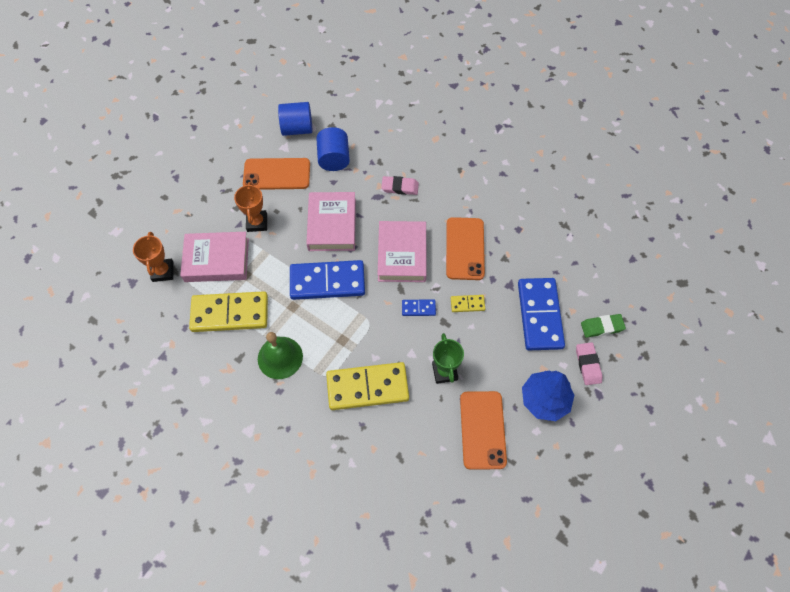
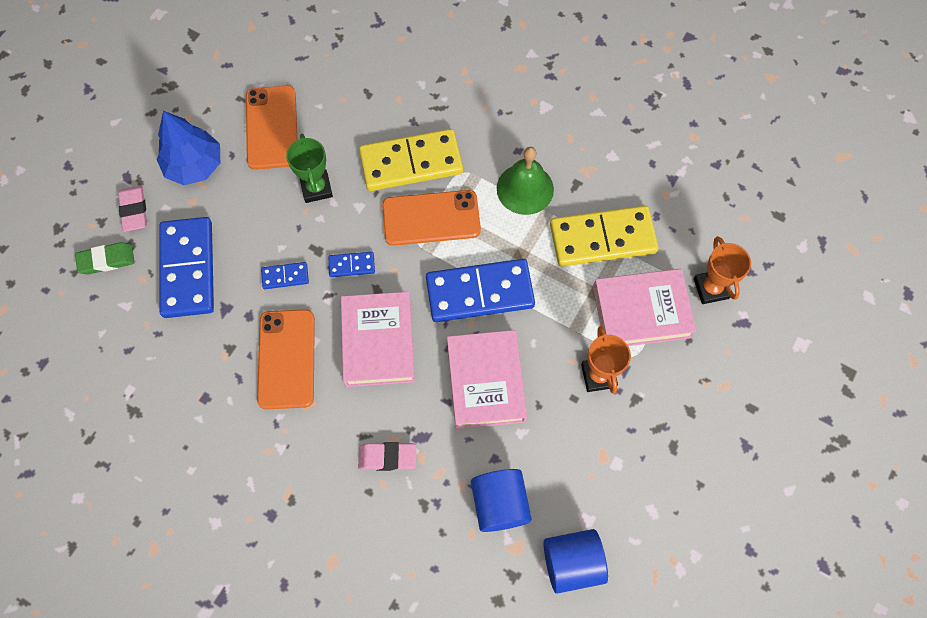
camera: 175 degrees right, 5 degrees up
(277, 174) = (587, 465): orange phone -> orange phone (431, 218)
(467, 304) = (285, 276): yellow domino -> blue domino

